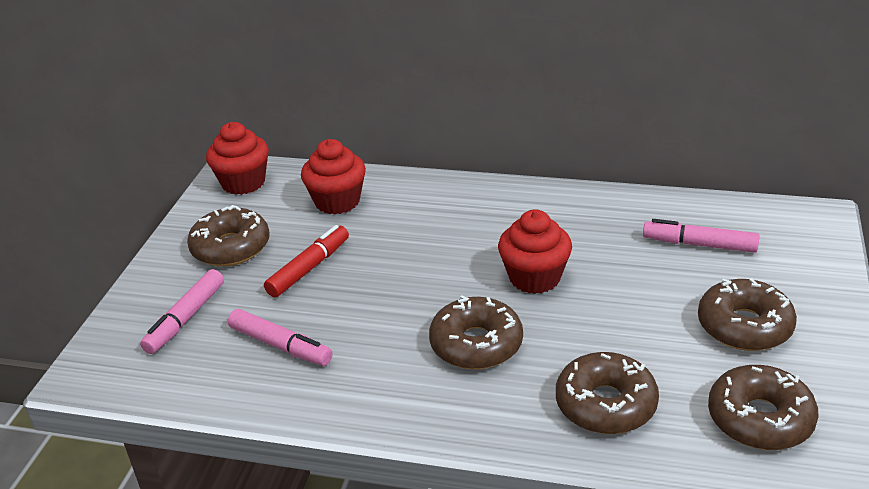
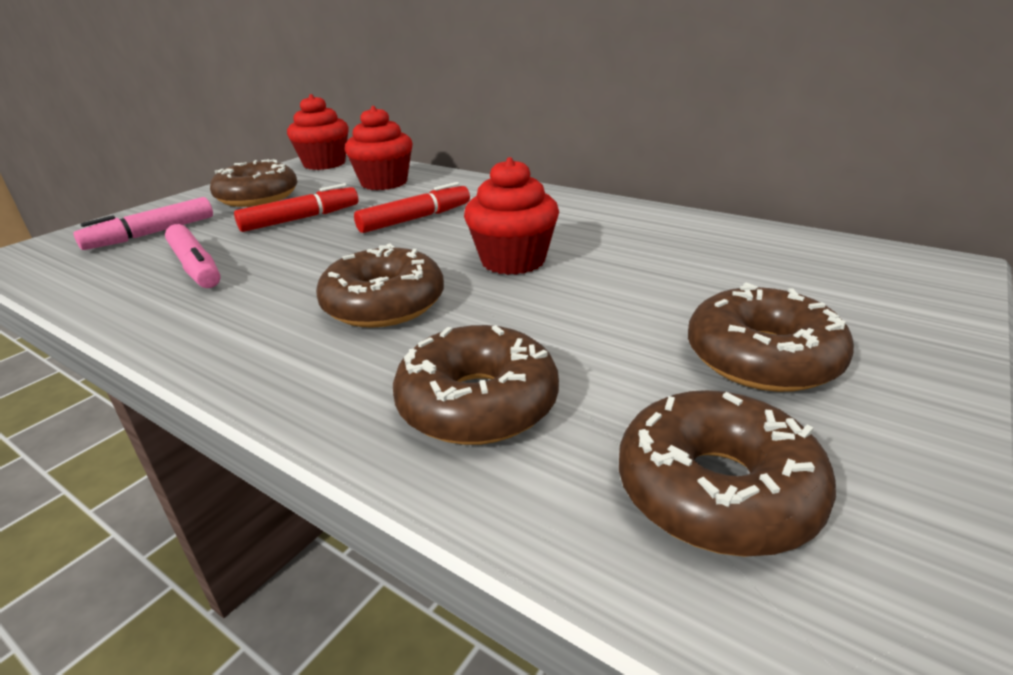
camera: 20 degrees right, 5 degrees down
(414, 246) = (415, 219): none -> red marker
(699, 244) = (746, 265): pink marker -> none

